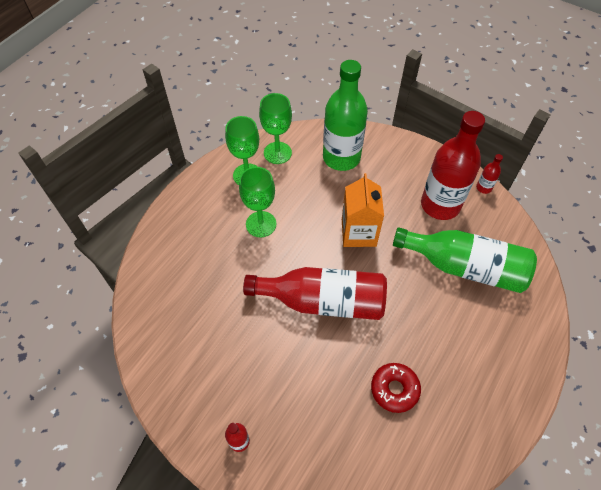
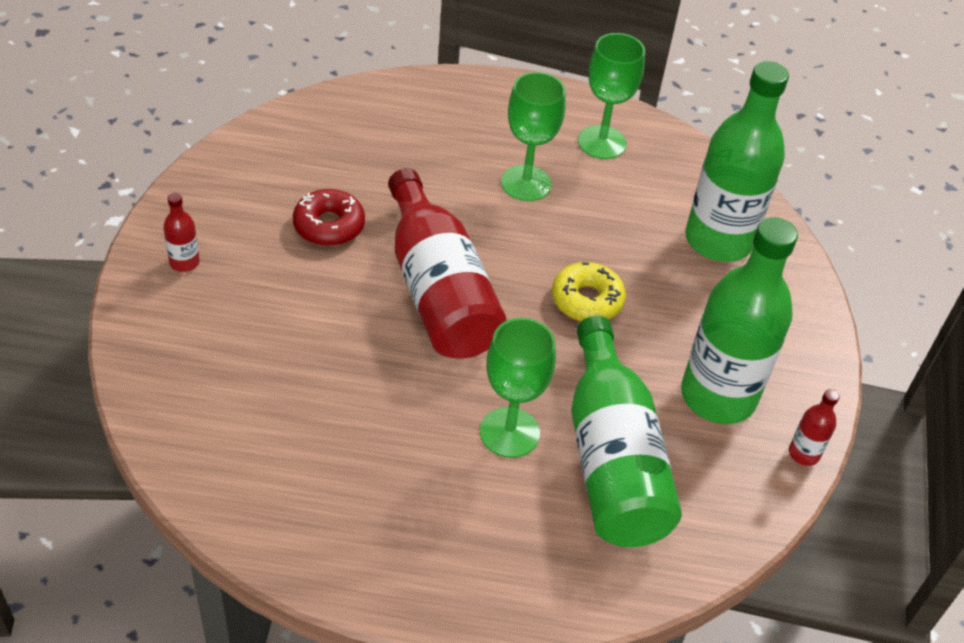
camera: 60 degrees right, 10 degrees down
(277, 153) = (669, 162): green goblet -> green goblet (509, 432)
(358, 232) = (587, 300): orange carton -> yellow donut
(394, 389) = (338, 413): red donut -> red donut (329, 226)
(440, 205) = (718, 396): red bottle -> green bottle

